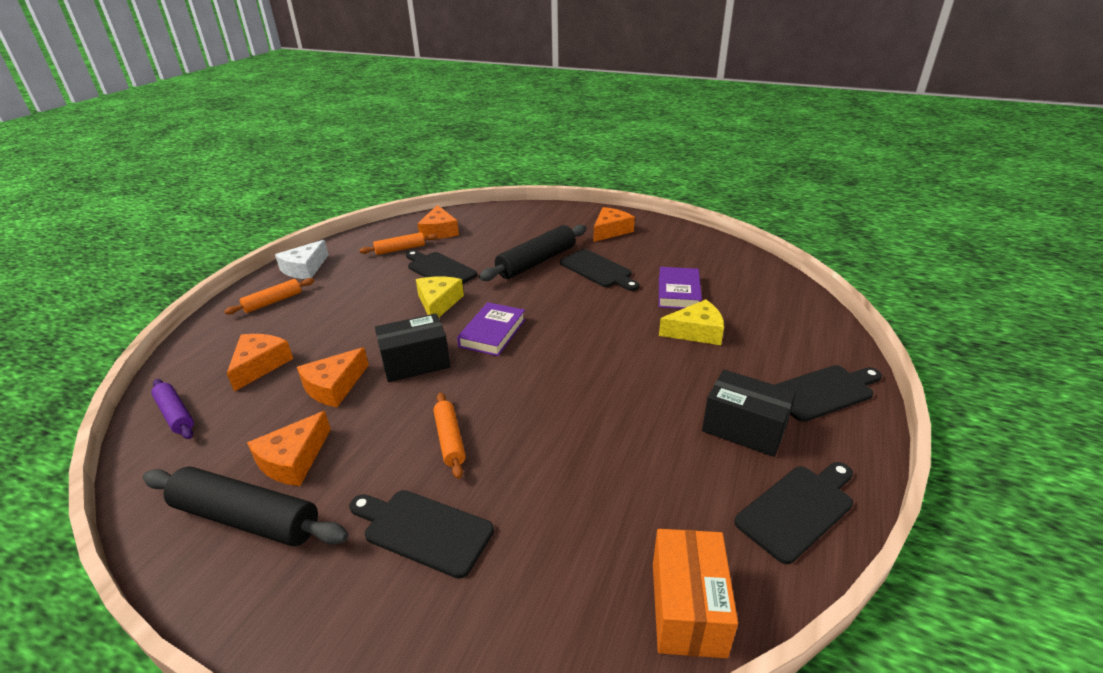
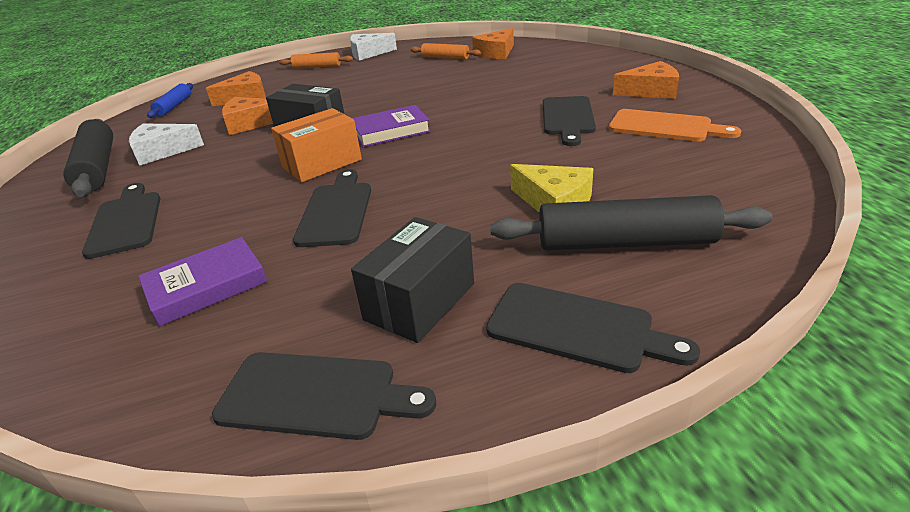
camera: 50 degrees right, 0 degrees up
(175, 414) = (174, 106): purple rolling pin -> blue rolling pin
(293, 460) = (162, 151): orange cheese -> white cheese
(438, 303) = (398, 99): yellow cheese -> none
(439, 269) = (443, 78): black cutting board -> black cutting board (336, 211)
(450, 439) = (235, 182): orange rolling pin -> none
(536, 262) = (526, 95): black rolling pin -> black rolling pin (625, 243)
(662, 255) = (664, 127): none -> orange cutting board
(678, 292) = (611, 164): purple book -> purple book (206, 286)
(687, 608) = (109, 380): orange box -> orange box (322, 163)
(744, 428) = (420, 301): black box -> black box turned 45 degrees clockwise

